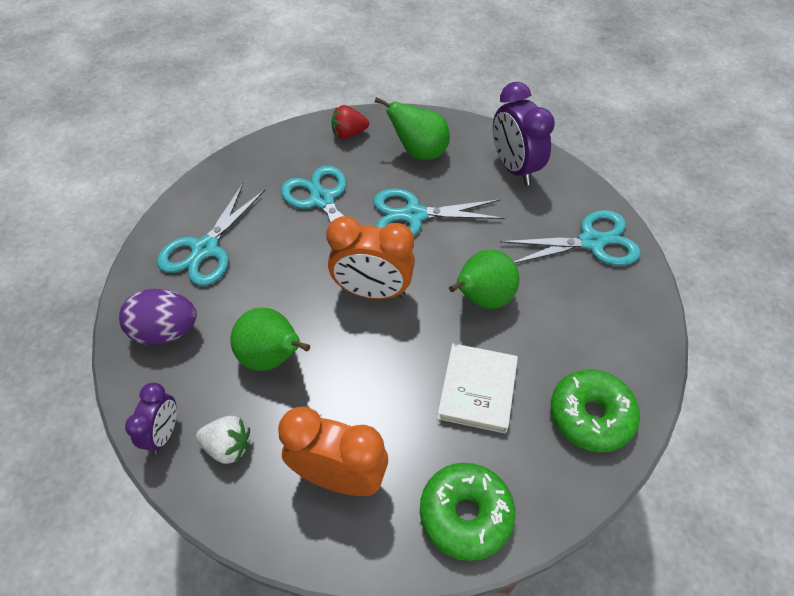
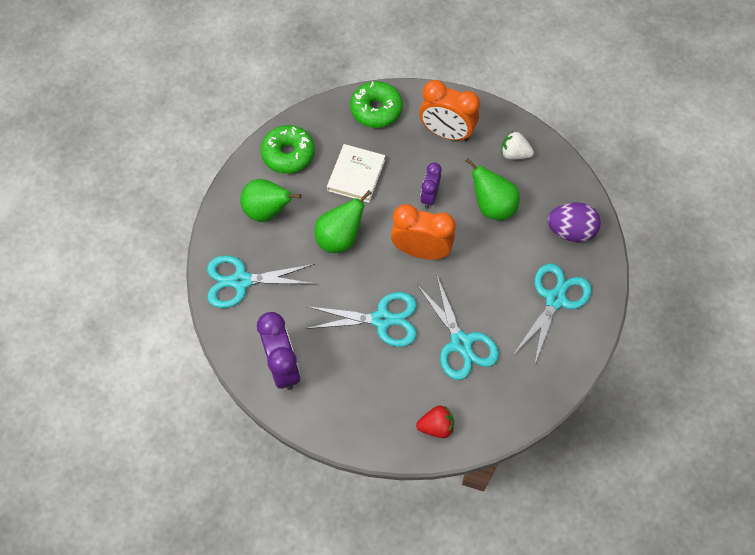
camera: 175 degrees left, 10 degrees up
(164, 433) = (555, 164): purple clock -> purple clock (429, 197)
(419, 152) = (369, 394): green pear -> green pear (268, 211)

